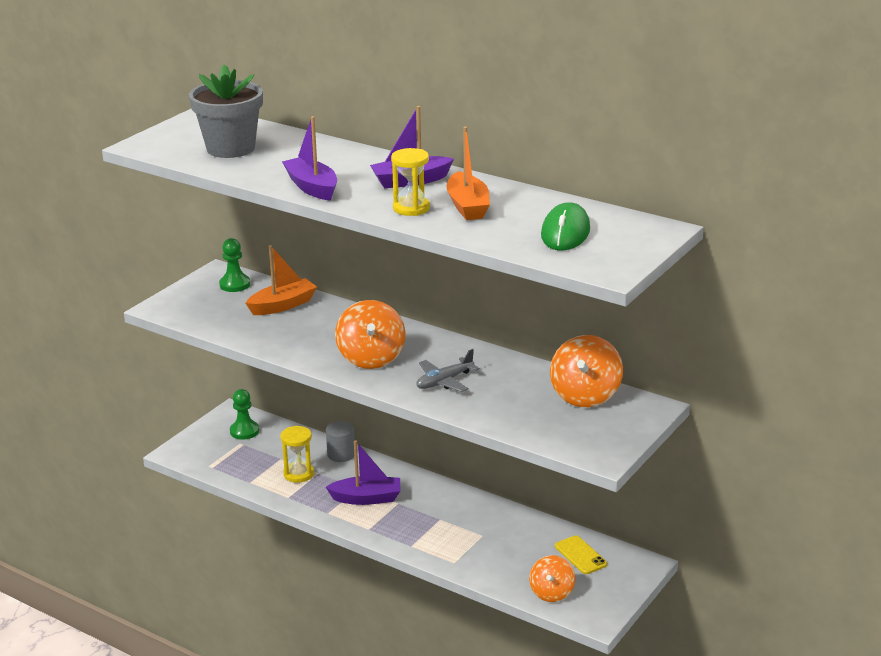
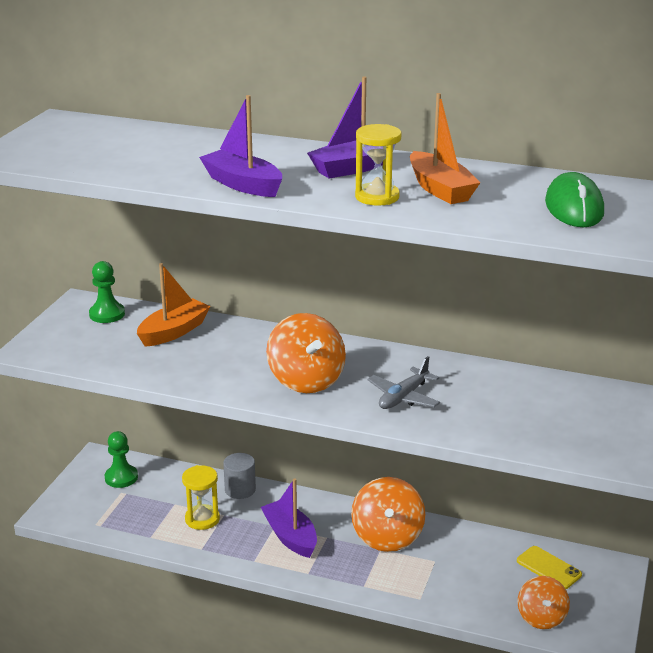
camera: 15 degrees left, 0 degrees up
(230, 148) = (116, 151): grey flower pot -> none
(367, 498) = (290, 536): purple boat -> purple boat turned 105 degrees counterclockwise
(585, 395) = (565, 394): orange spinning top -> orange spinning top (387, 537)

